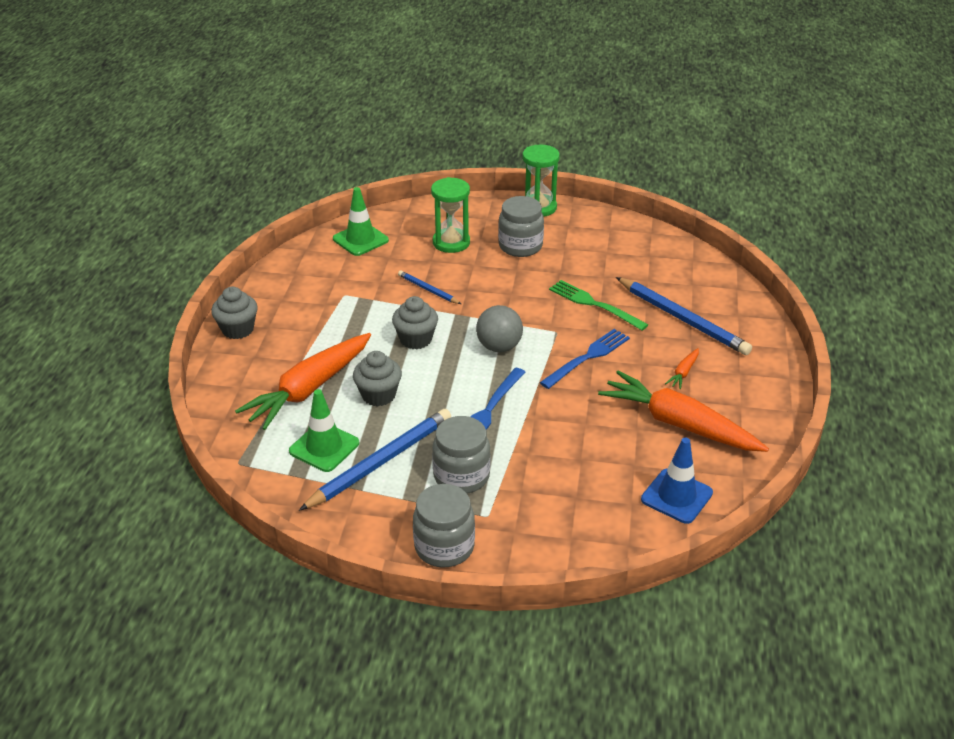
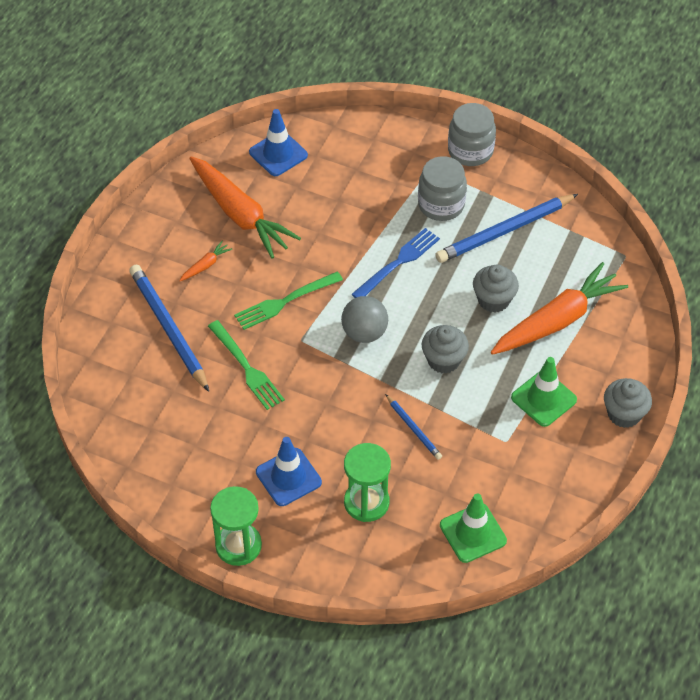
camera: 165 degrees left, 15 degrees up
(324, 447) = (550, 255): green traffic cone -> green traffic cone (543, 399)
(520, 246) = (288, 477): grey jar -> blue traffic cone
(588, 357) = (284, 302): blue fork -> green fork

